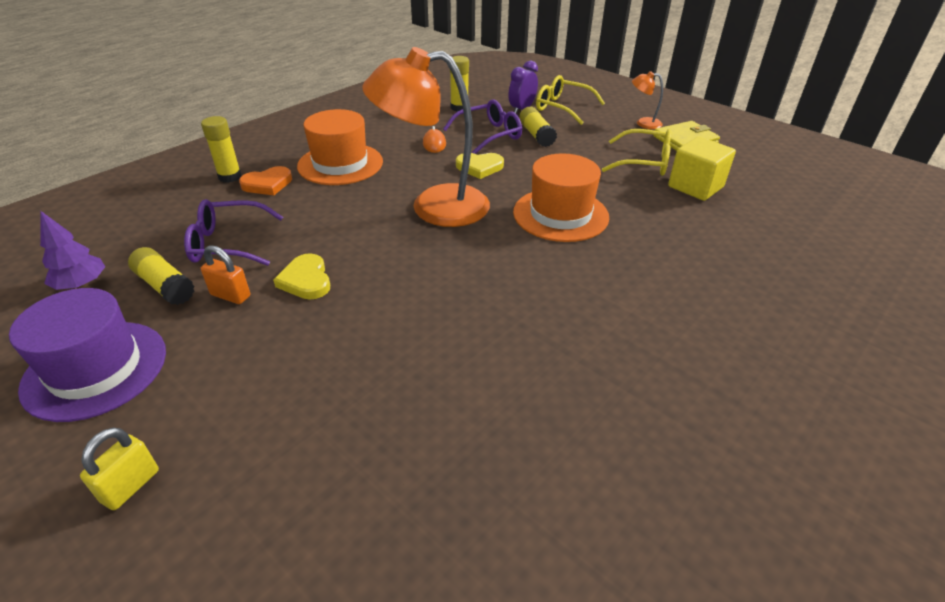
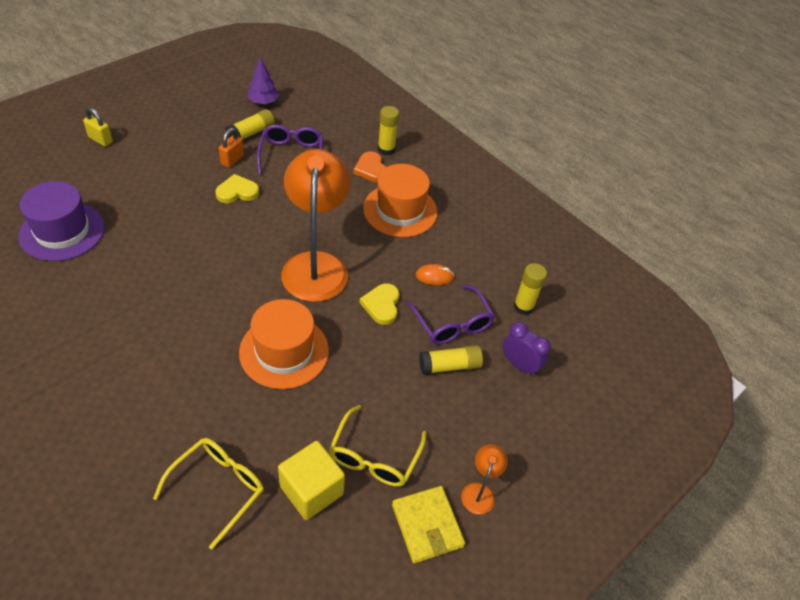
camera: 90 degrees right, 10 degrees up
(95, 369) = (185, 118): purple hat -> purple hat (62, 231)
(563, 108) = (526, 410): yellow glasses -> yellow glasses (217, 489)

